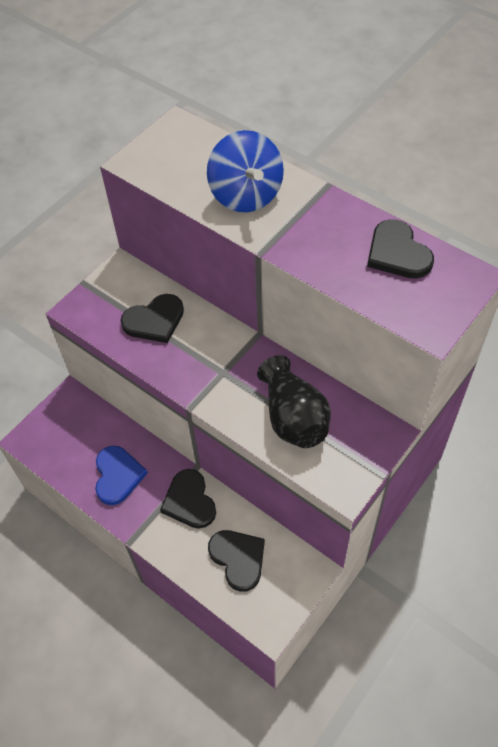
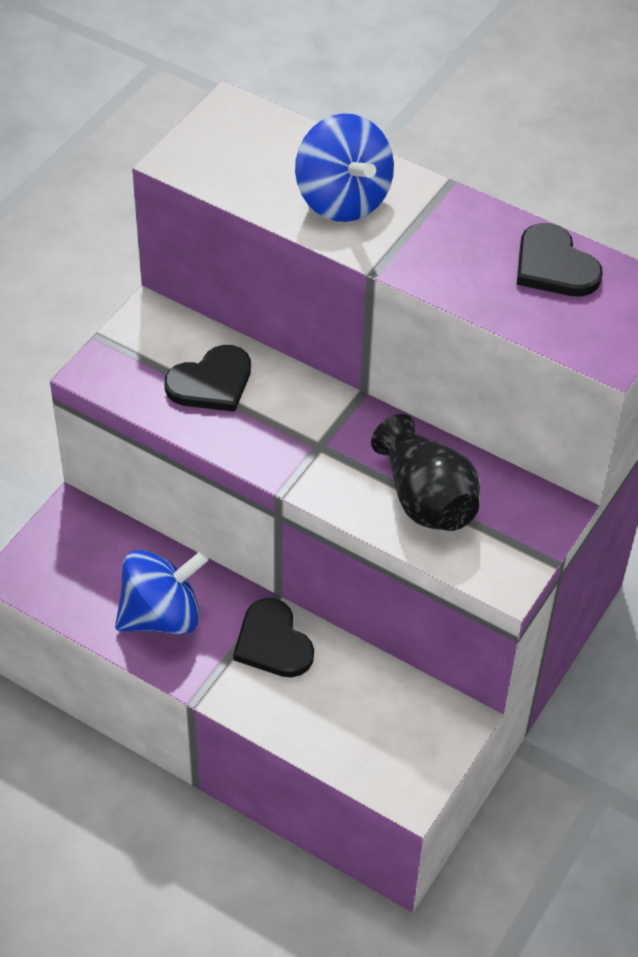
camera: 10 degrees left, 5 degrees down
(117, 476) = (162, 615): blue heart -> blue spinning top
(238, 558) = (354, 712): black heart -> none

